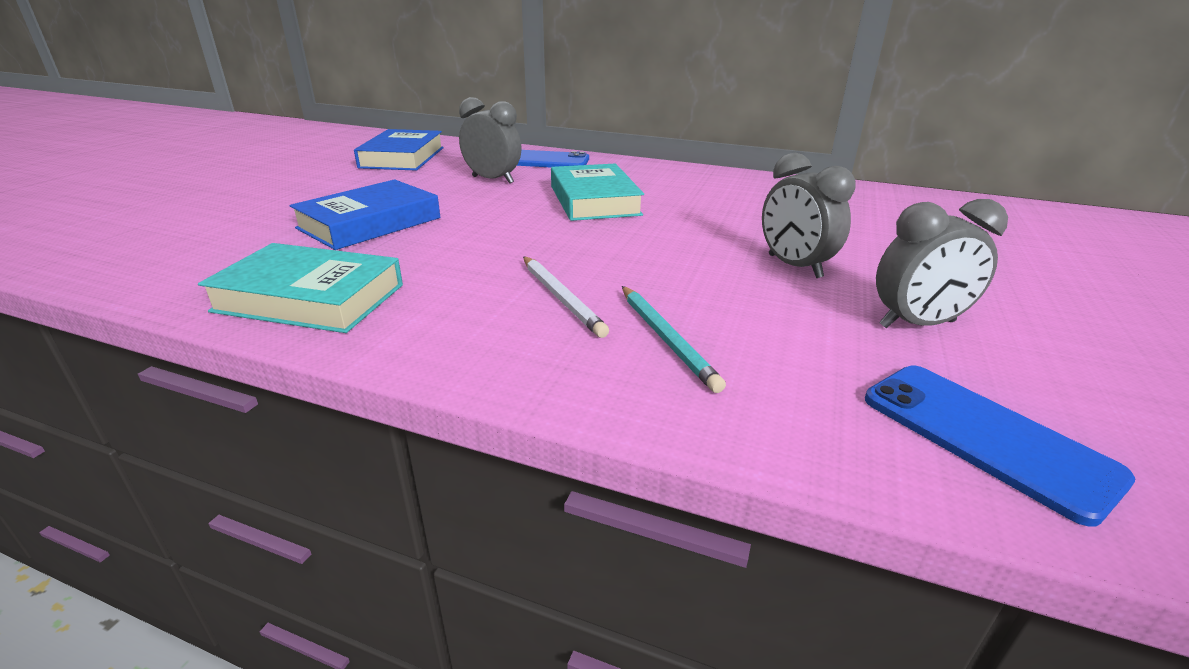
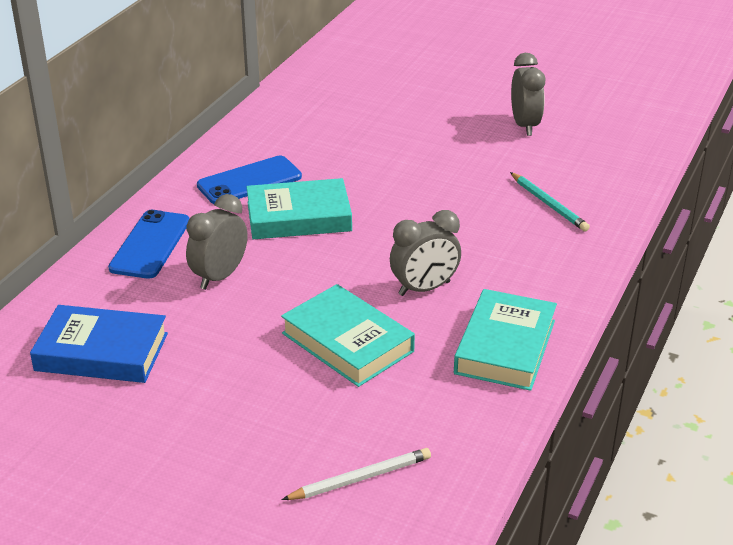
camera: 85 degrees left, 5 degrees up
(370, 223) = (347, 342): blue book -> turquoise book
(561, 298) = (499, 238): white pencil -> white pencil (360, 478)
(666, 338) = (548, 204): turquoise pencil -> turquoise pencil turned 75 degrees clockwise
(794, 266) = (448, 146): grey clock -> grey clock (424, 288)
(985, 437) = (622, 137): blue phone -> blue phone (249, 181)

